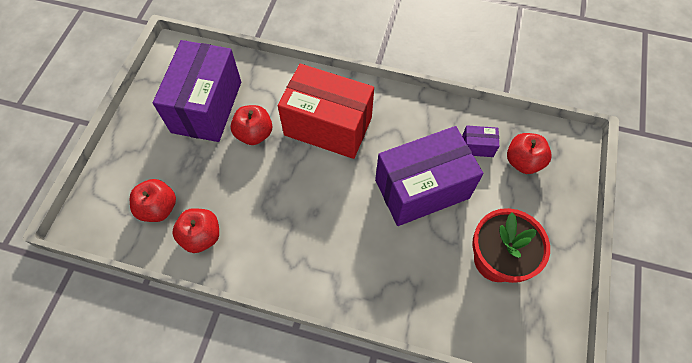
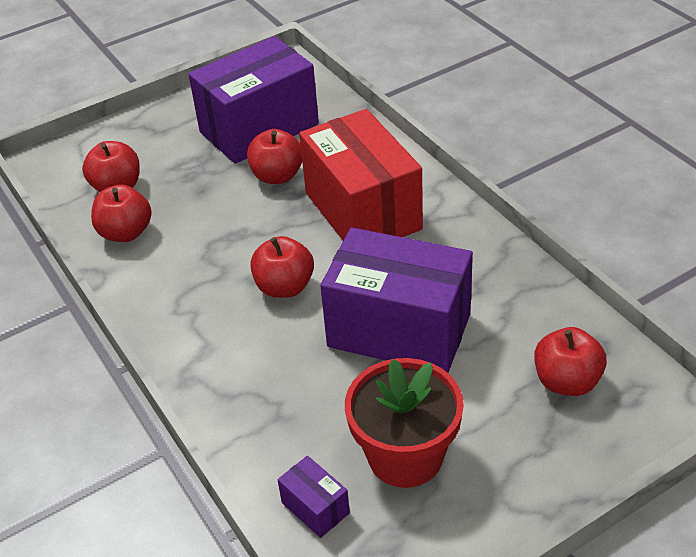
camera: 45 degrees right, 20 degrees down
(336, 205) = (284, 287): none -> red apple
(477, 147) = (521, 330): purple box -> purple box (315, 508)

